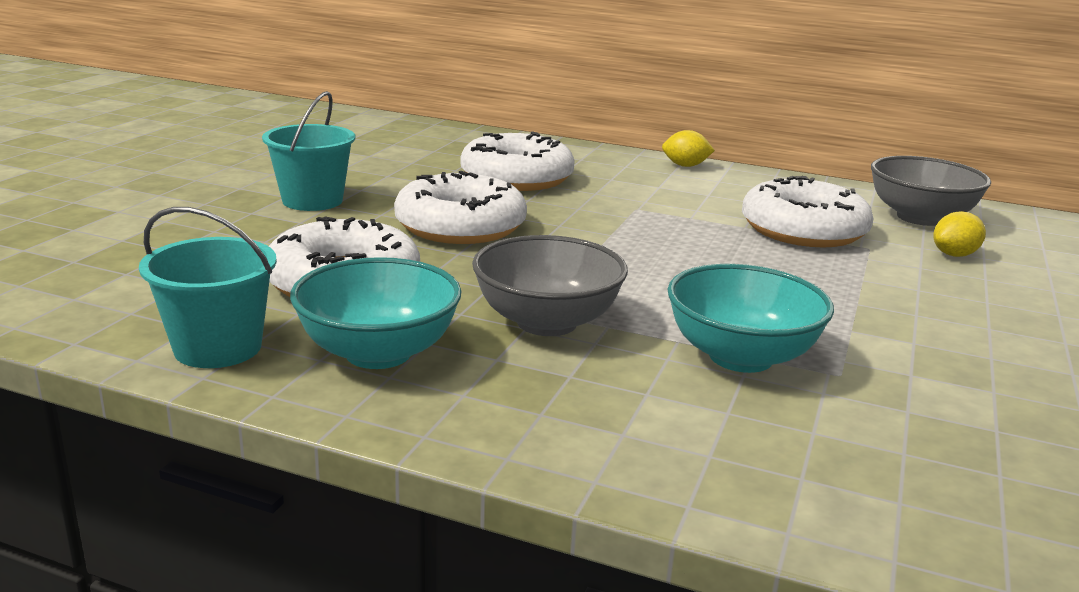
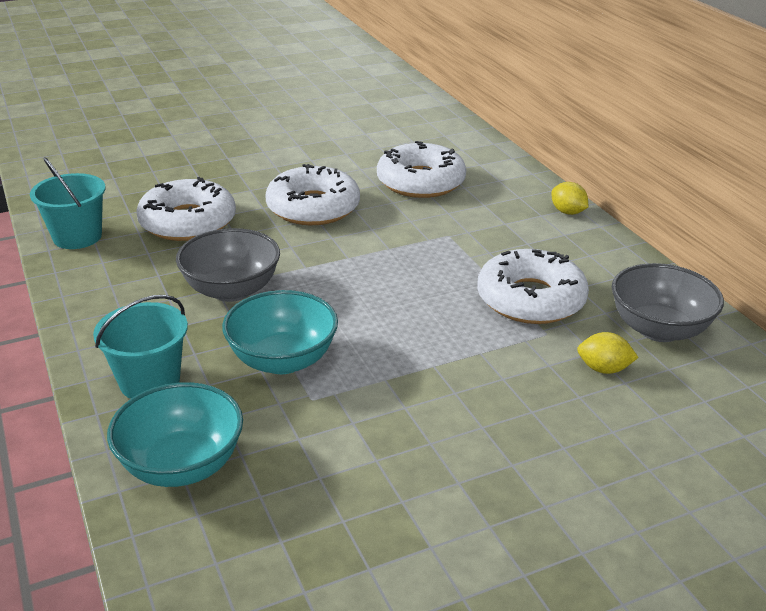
camera: 45 degrees right, 10 degrees up
(312, 200) = (270, 159): turquoise bucket -> turquoise bucket (150, 381)
(378, 353) = (128, 270): turquoise bowl -> turquoise bowl (182, 465)

